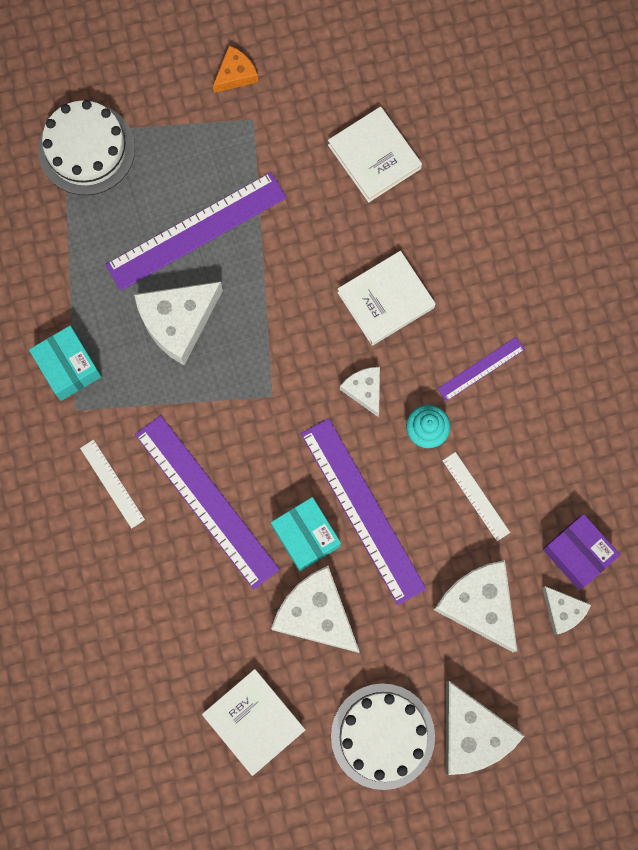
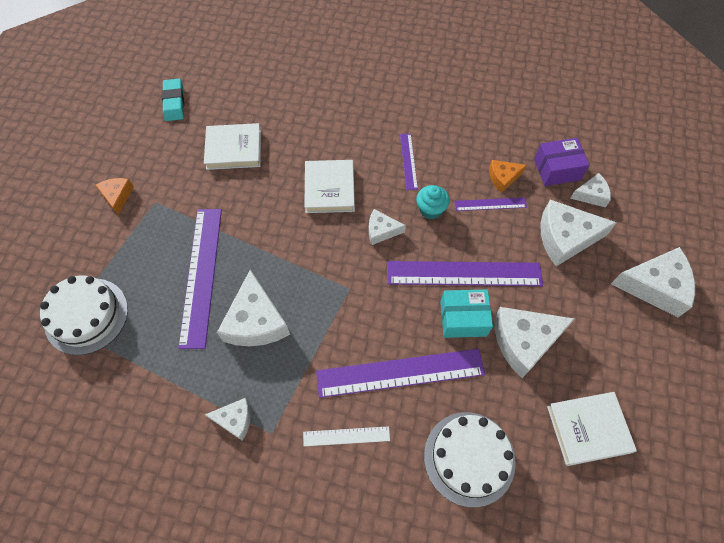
camera: 60 degrees left, 15 degrees down
(68, 367) = (235, 420): turquoise box -> white cheese
(382, 736) = (635, 344): white cake -> white cake (469, 458)
(398, 41) = (174, 102): none -> turquoise eraser
(475, 496) = (490, 204): white ruler -> purple ruler
(524, 494) = (503, 178): none -> orange cheese

